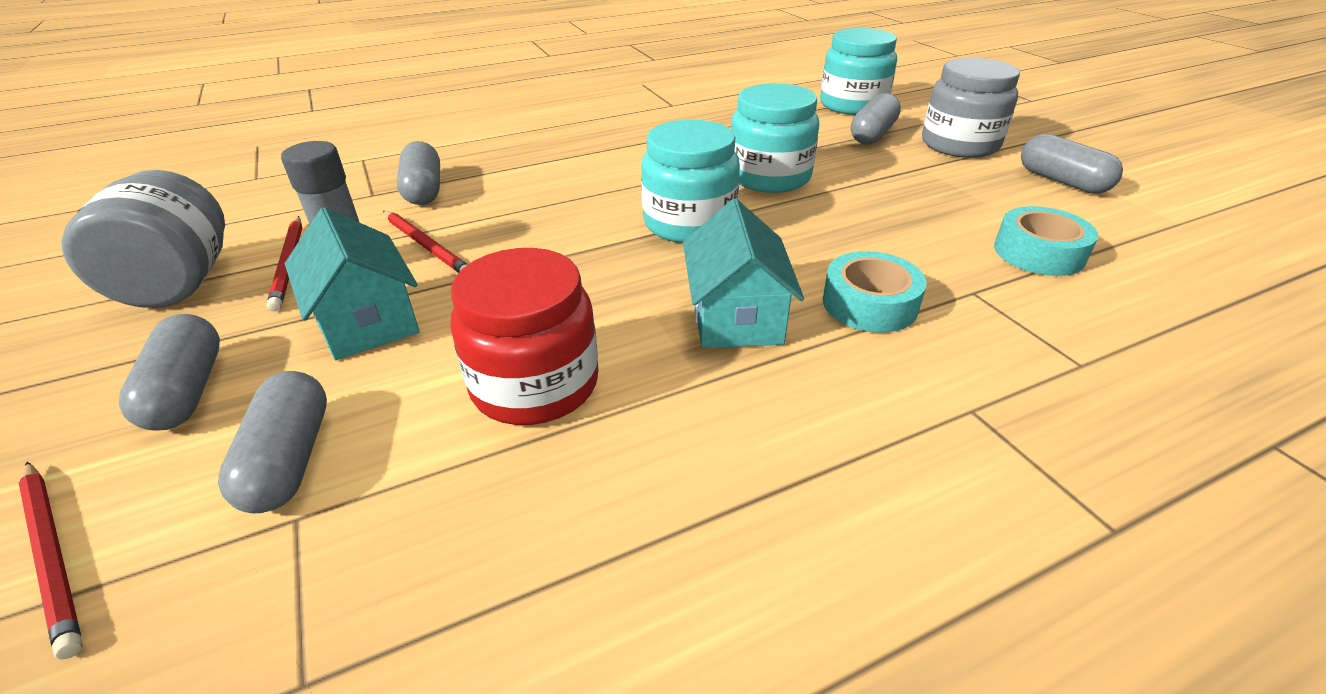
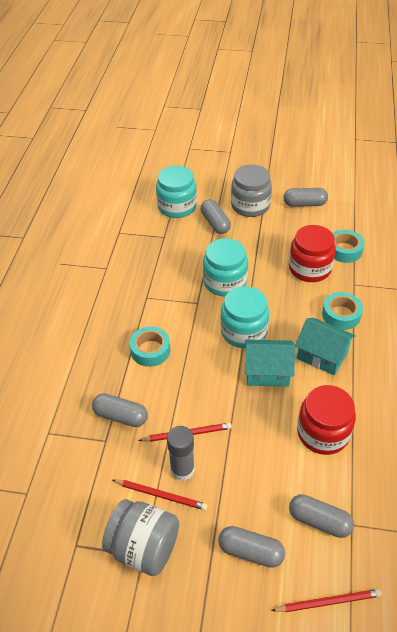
camera: 55 degrees left, 10 degrees up
(367, 321) = (240, 475): turquoise house -> turquoise house (267, 372)
(564, 171) = (150, 350): none -> turquoise tape
(926, 233) = (310, 268): none -> red jar

